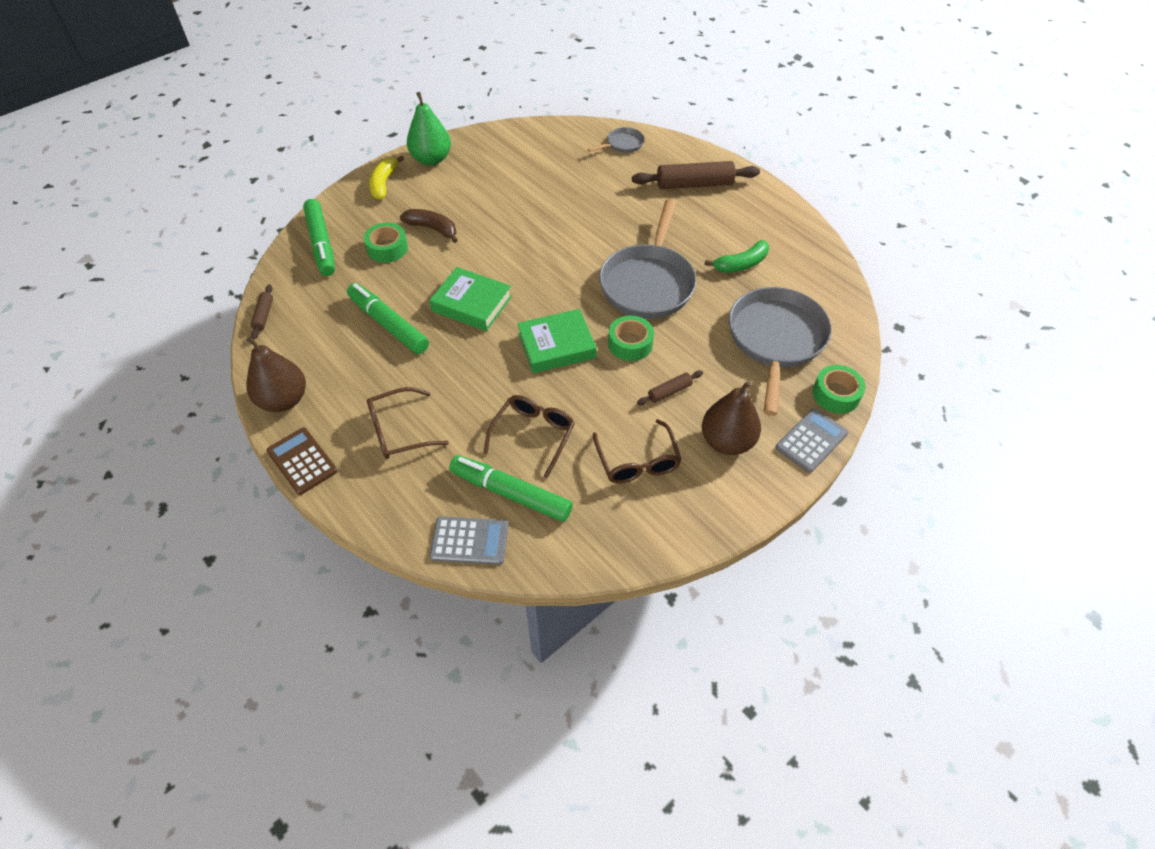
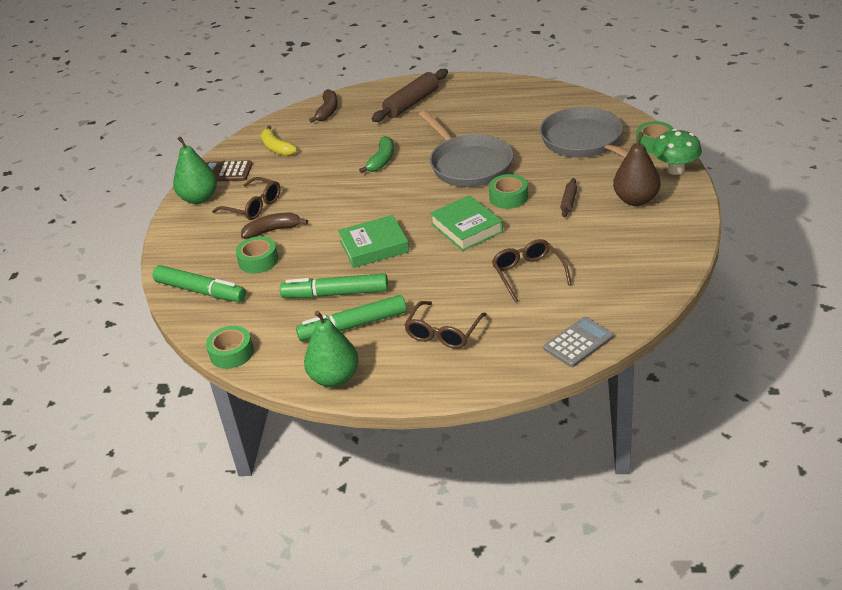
camera: 40 degrees left, 15 degrees down
(264, 315) = (231, 353): brown rolling pin -> green tape
(283, 400) = (334, 378): brown pear -> green pear
(302, 461) = (407, 393): brown calculator -> brown calculator (226, 172)
(384, 183) = (186, 232): yellow banana -> yellow banana (276, 148)
(510, 493) = (563, 306): green marker -> green marker (353, 326)
(556, 346) = (466, 228): green book -> green book turned 60 degrees counterclockwise
(622, 144) = (327, 111): grey pan -> brown banana
(637, 461) = (606, 242): brown glasses -> brown glasses (253, 206)
(741, 264) = (506, 122): green banana -> green banana (382, 160)
(811, 441) = (675, 169): grey calculator -> green mushroom

